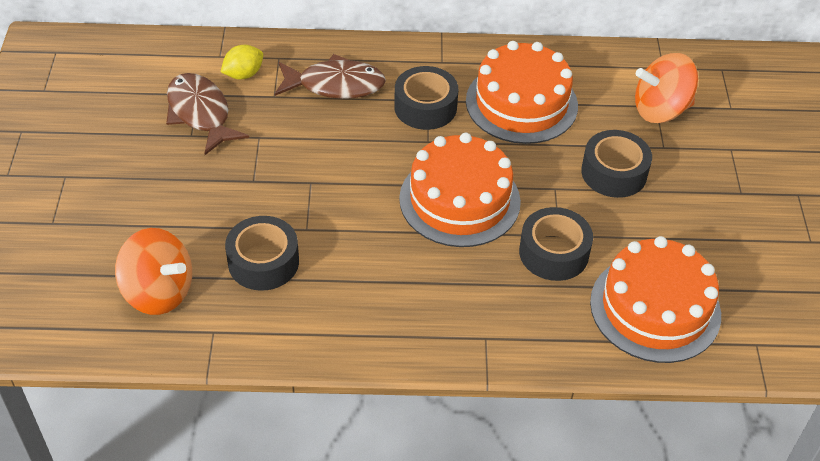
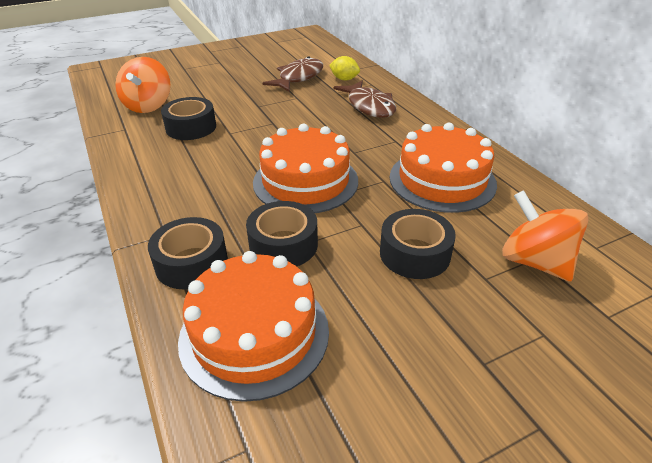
camera: 65 degrees right, 10 degrees down
(425, 107) = (387, 141): black tape -> black tape (191, 263)

